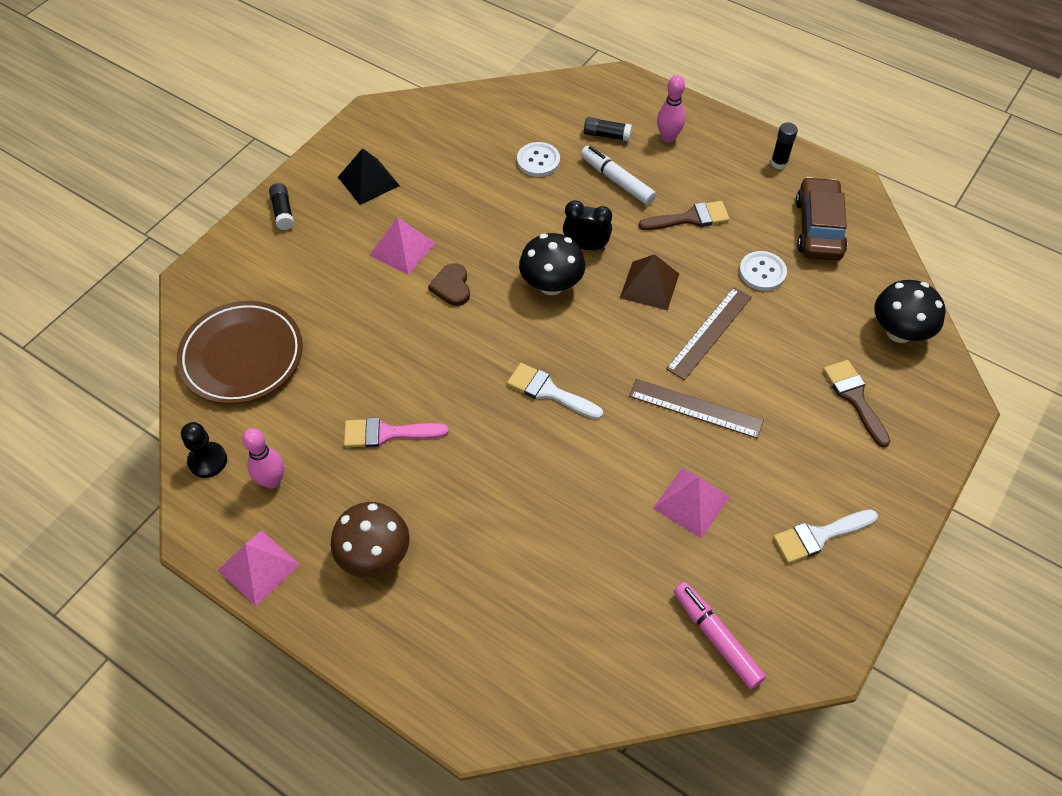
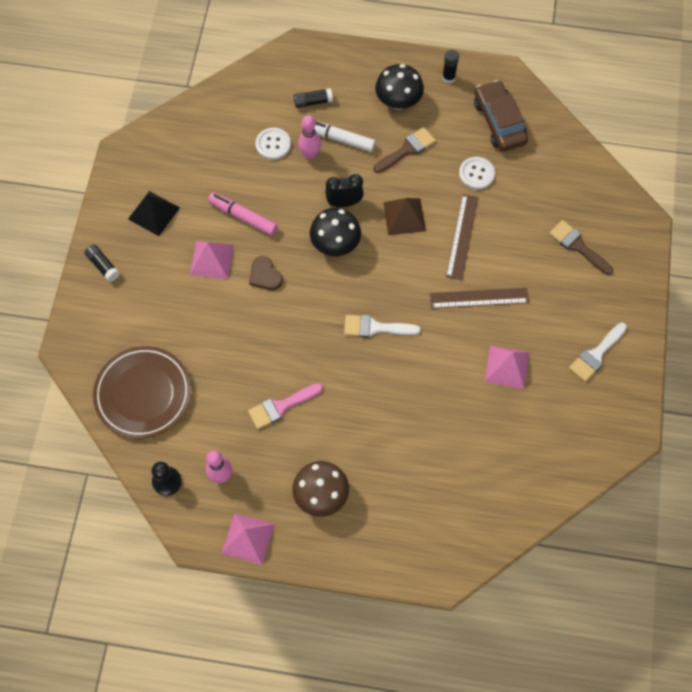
camera: 25 degrees left, 10 degrees up
(668, 138) = (359, 86): pink bowling pin -> pink bowling pin (310, 154)
(716, 638) = (563, 450): pink marker -> pink marker (243, 217)
(899, 332) = (586, 184): black mushroom -> black mushroom (398, 102)

